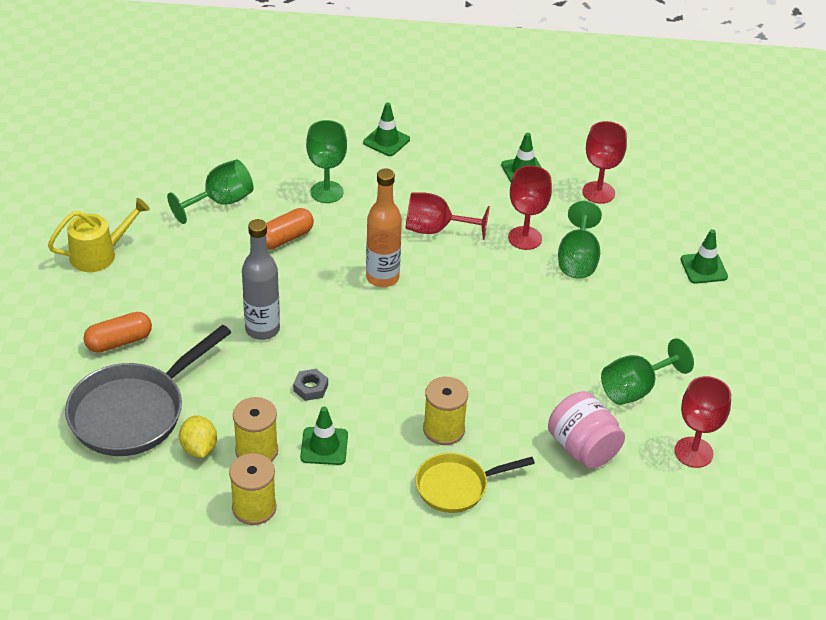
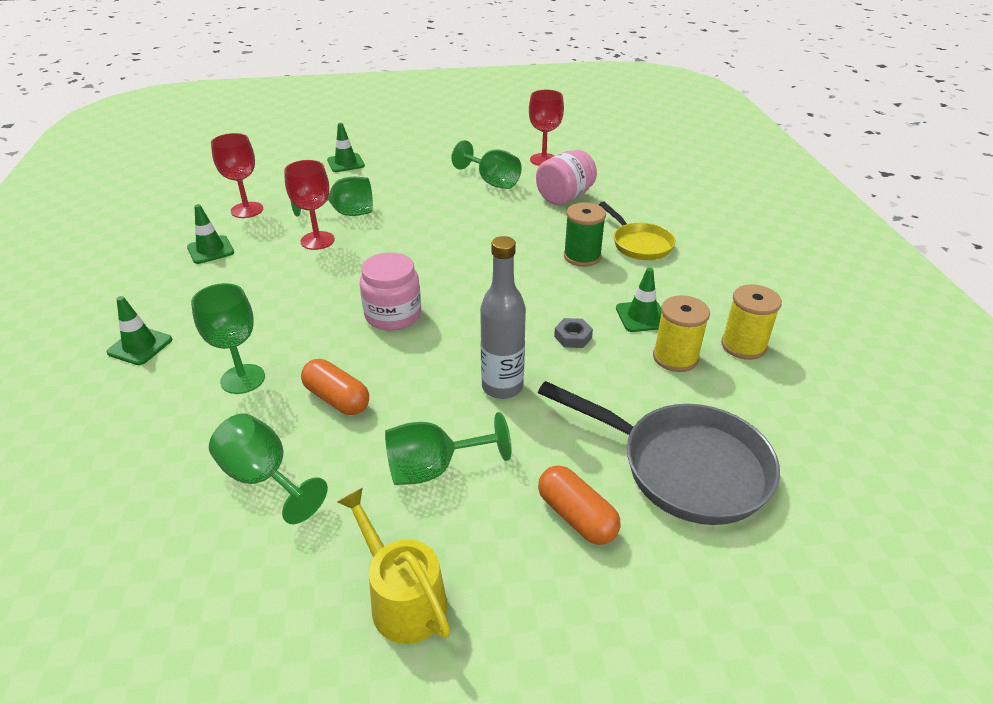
camera: 100 degrees left, 5 degrees down
(193, 279) = (433, 469): none -> green goblet
(199, 448) = (700, 399): yellow lemon -> none
(382, 277) = (393, 315): orange bottle -> pink jar
(435, 229) = (309, 291): red goblet -> none
(444, 429) = (582, 256): yellow spool -> green spool

